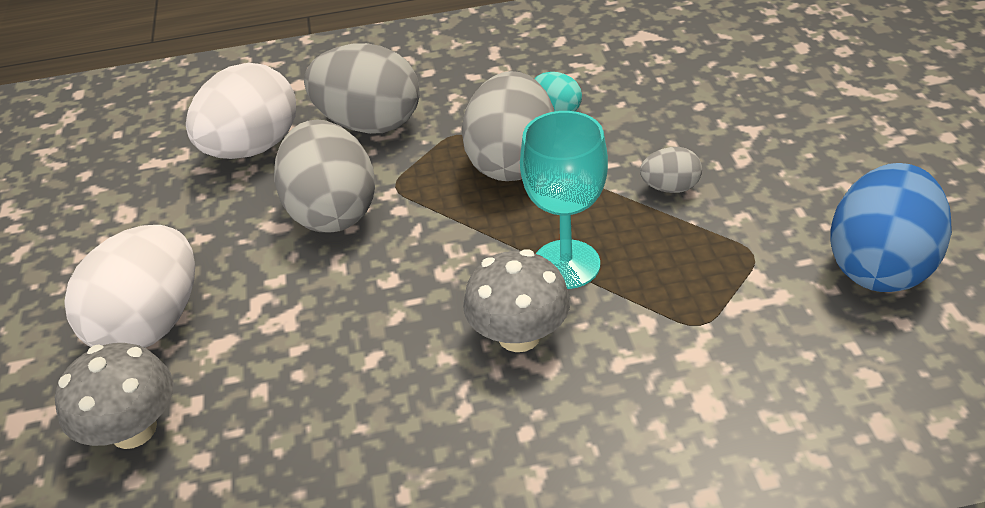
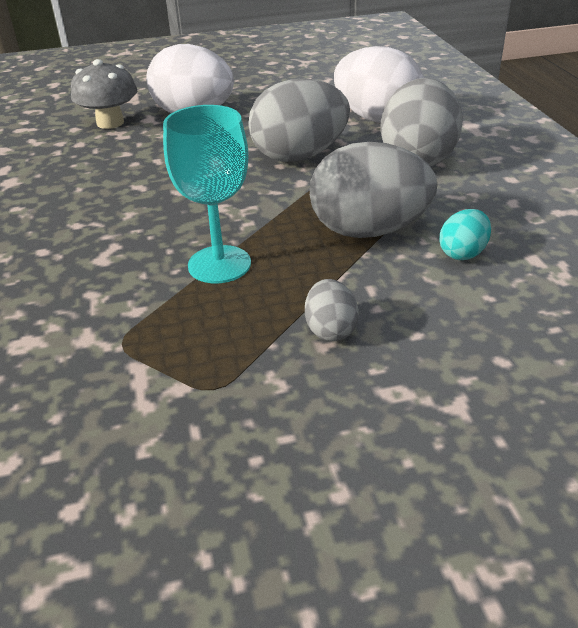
camera: 85 degrees right, 5 degrees down
(519, 335) = (140, 244): grey mushroom -> none
(879, 265) = (172, 503): blue egg -> none

